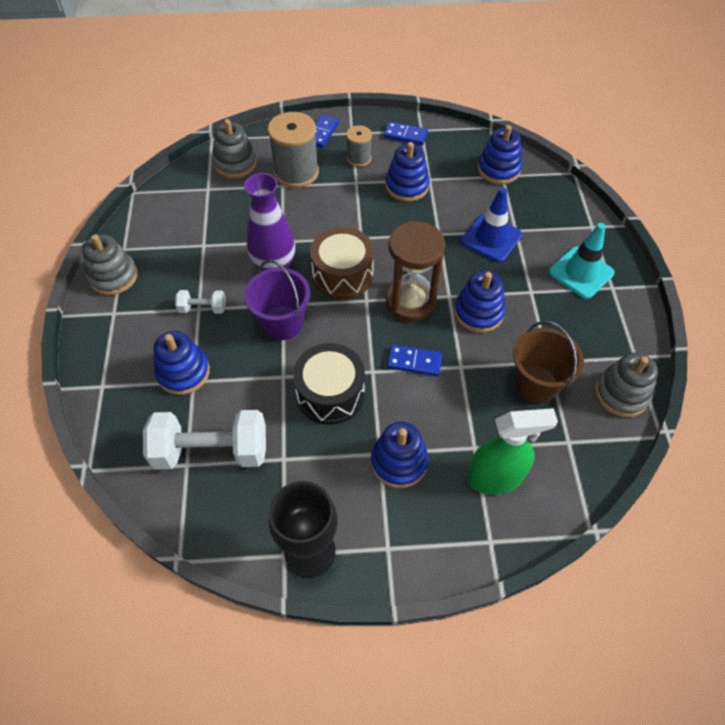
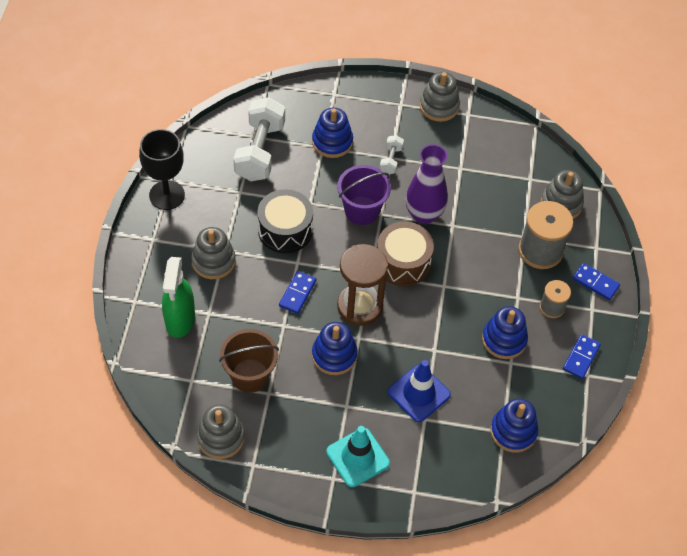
camera: 100 degrees right, 0 degrees up
(399, 462) = (213, 261): blue stacking toy -> grey stacking toy

